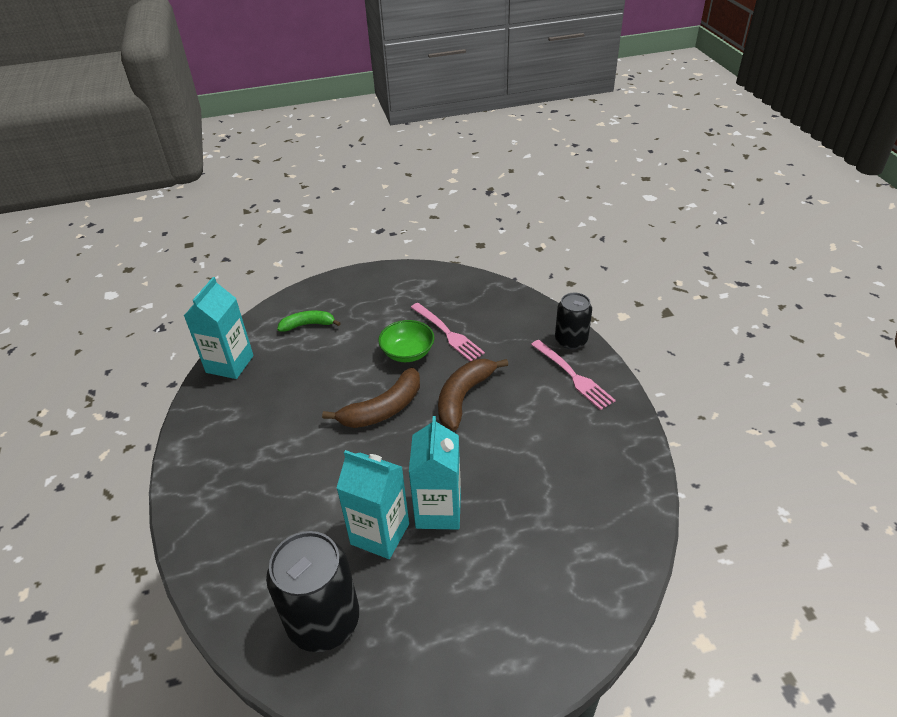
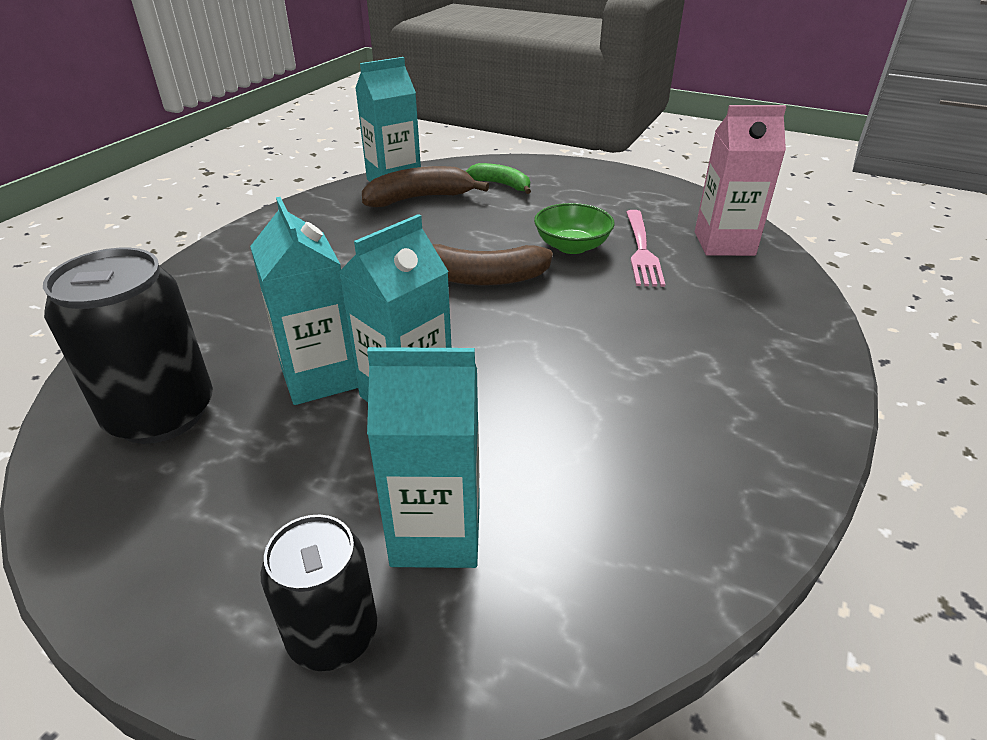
camera: 40 degrees right, 5 degrees down
(463, 397) = (583, 312): brown banana -> brown banana (419, 198)
(483, 303) = (724, 243): none -> pink carton
(535, 565) = (436, 532): none -> turquoise carton
(571, 340) = (809, 328): black can -> black can (333, 634)
(573, 376) = (765, 365): pink fork -> none

